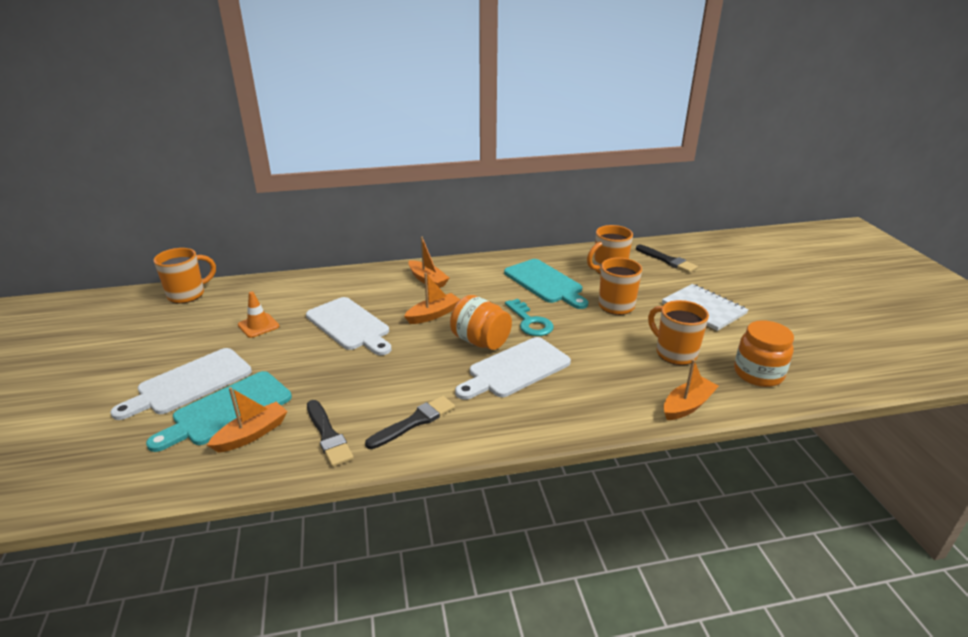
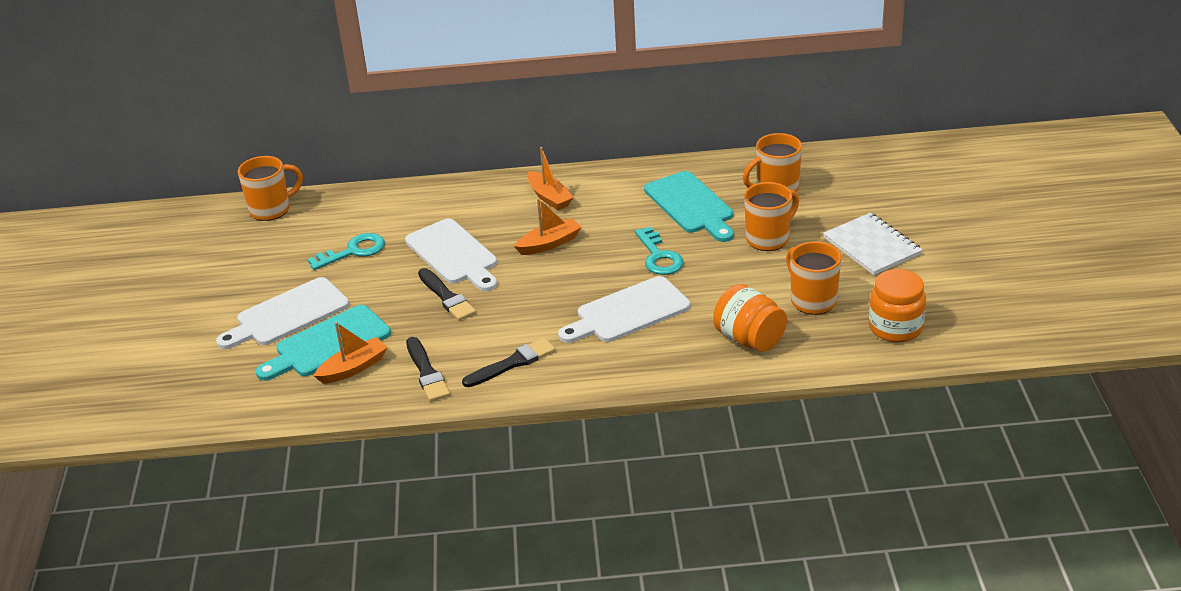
camera: 10 degrees right, 5 degrees up
(258, 326) = (353, 251): orange traffic cone -> turquoise key
(480, 341) = (597, 278): orange jar -> orange jar (749, 339)
(667, 260) = (857, 176): black brush -> black brush (447, 297)
(687, 405) = (800, 358): orange boat -> none

